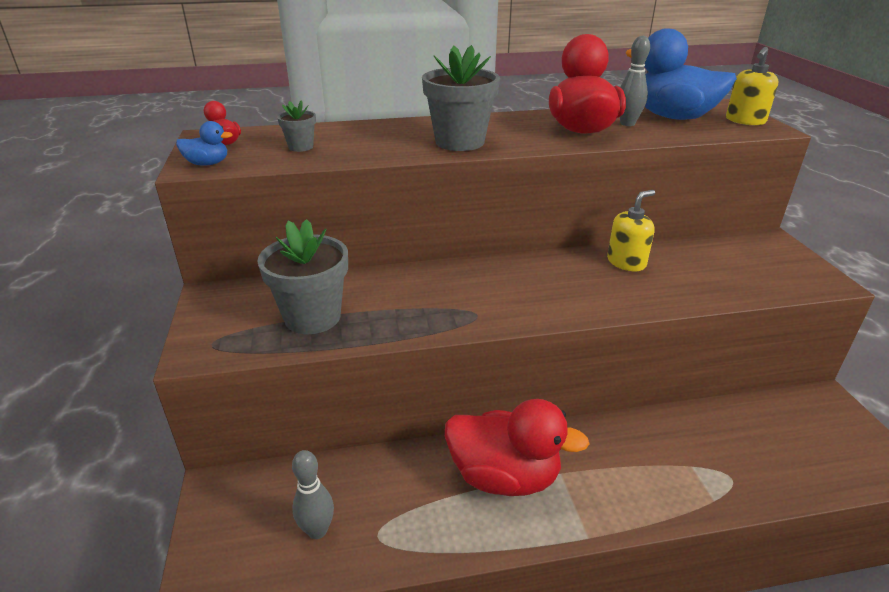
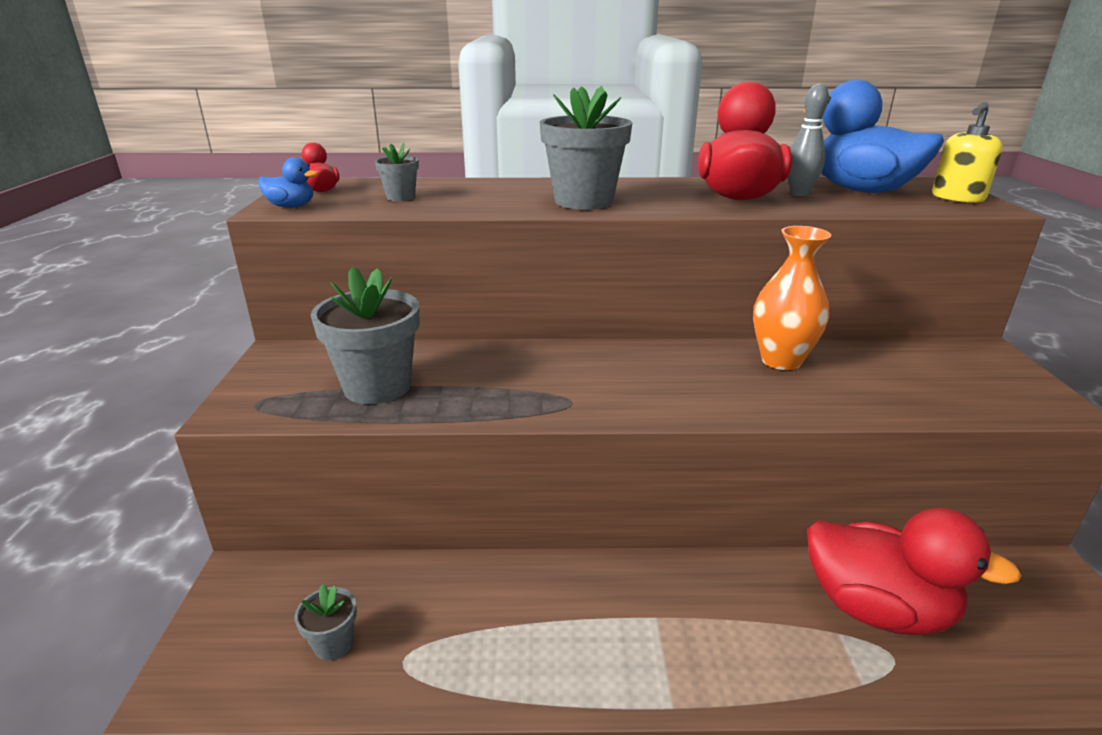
camera: 10 degrees right, 5 degrees down
(317, 530) = (333, 644): grey bowling pin -> grey flower pot
(504, 476) = (582, 611): red duck -> red duck (876, 608)
(626, 262) = (781, 360): yellow soap dispenser -> orange vase

